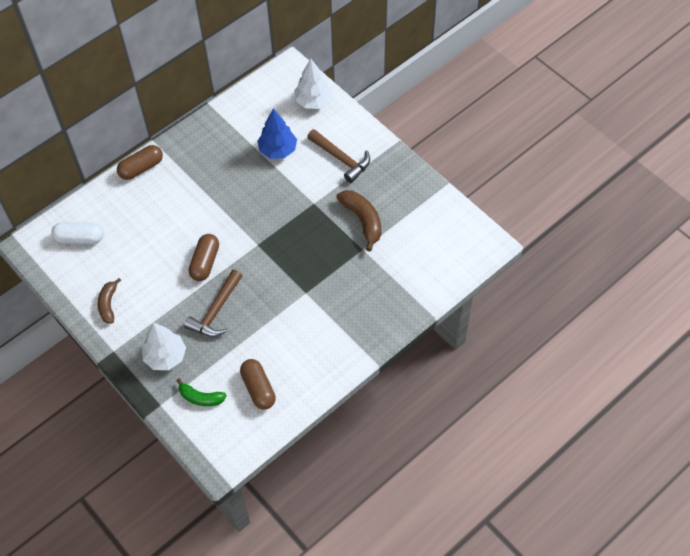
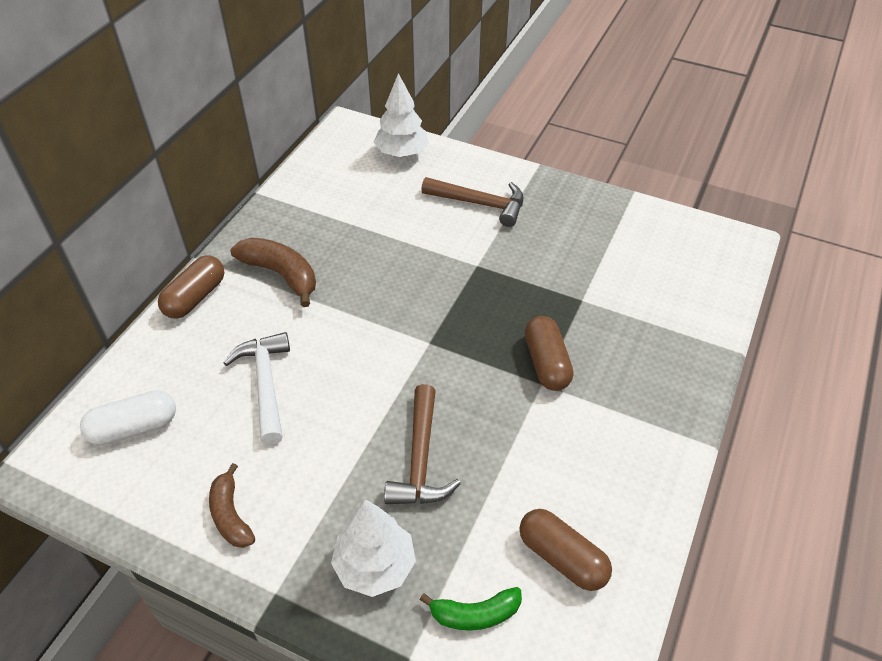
camera: 25 degrees left, 10 degrees down
(156, 237) = (265, 384): none -> white hammer
(205, 262) = (363, 393): brown capsule -> brown capsule (547, 363)
(278, 150) = (387, 218): blue tree -> none
(362, 220) = (558, 265): brown banana -> brown banana (281, 274)

